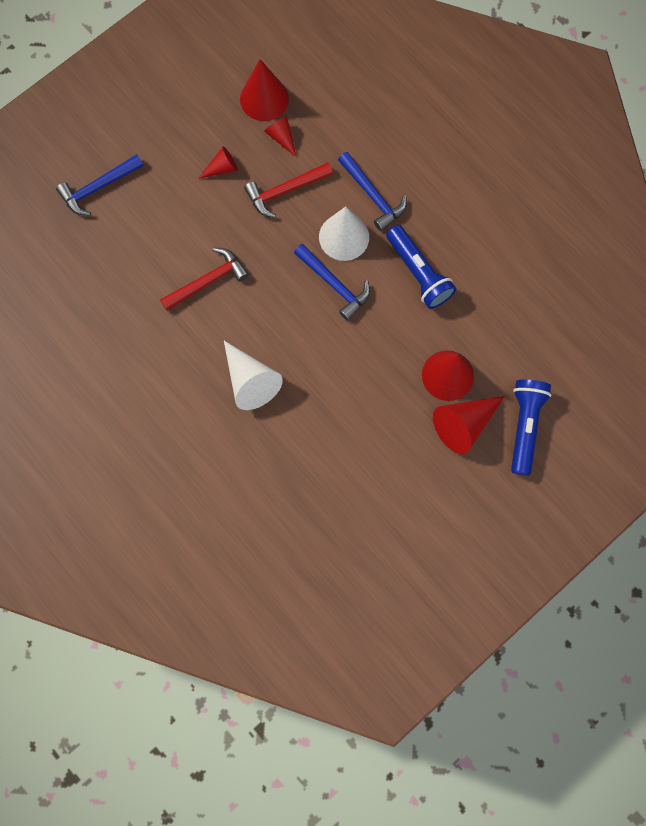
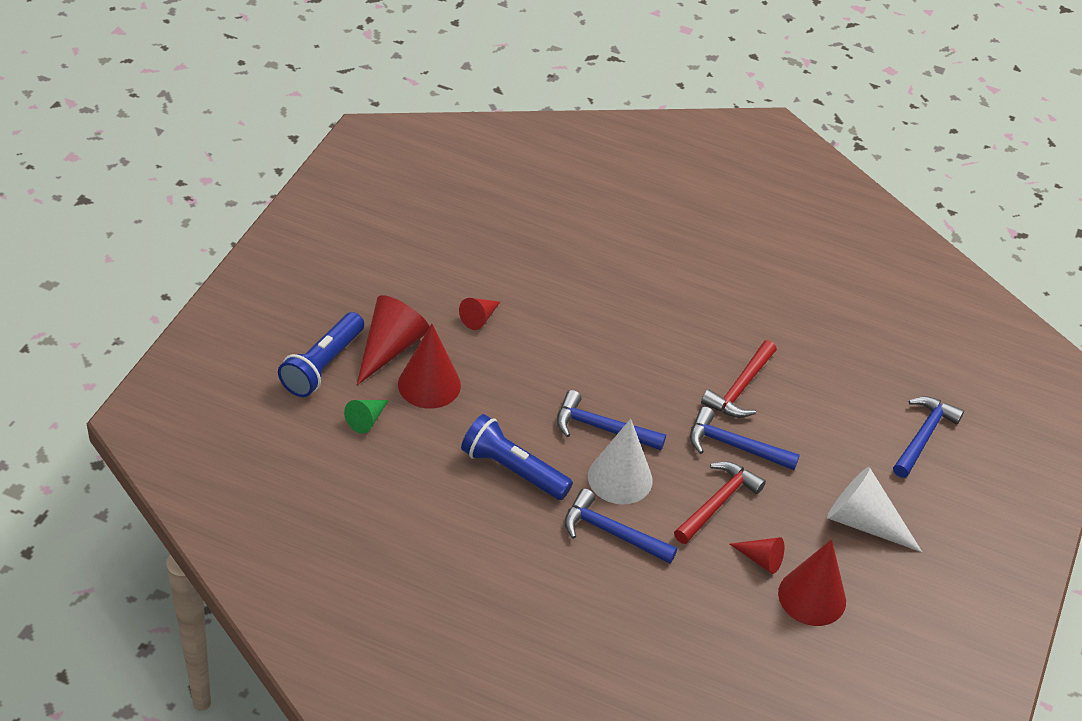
camera: 150 degrees right, 30 degrees down
(222, 168) = (805, 502): red cone -> red cone (479, 318)
(244, 232) = (735, 446): none -> blue hammer
(250, 381) = (636, 318): white cone -> white cone (863, 522)
(509, 359) = (366, 419): none -> green cone
(524, 426) = (322, 365): blue flashlight -> blue flashlight turned 45 degrees clockwise

